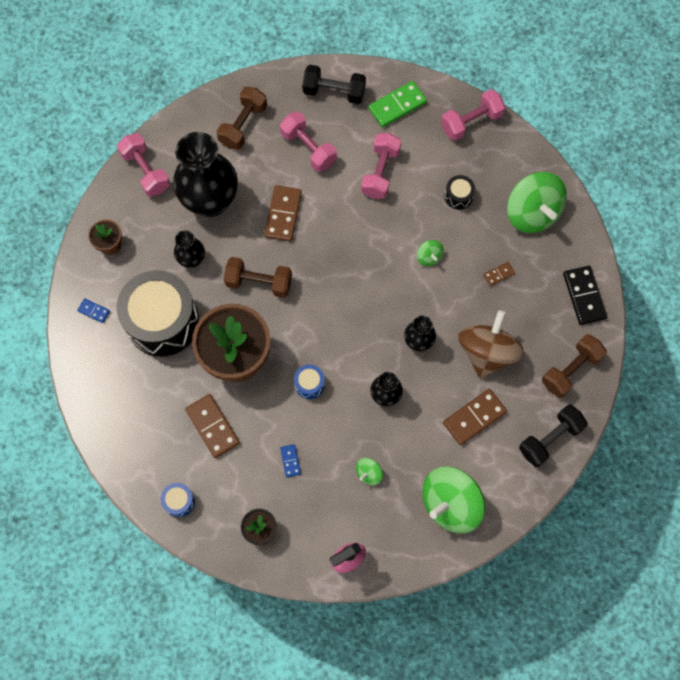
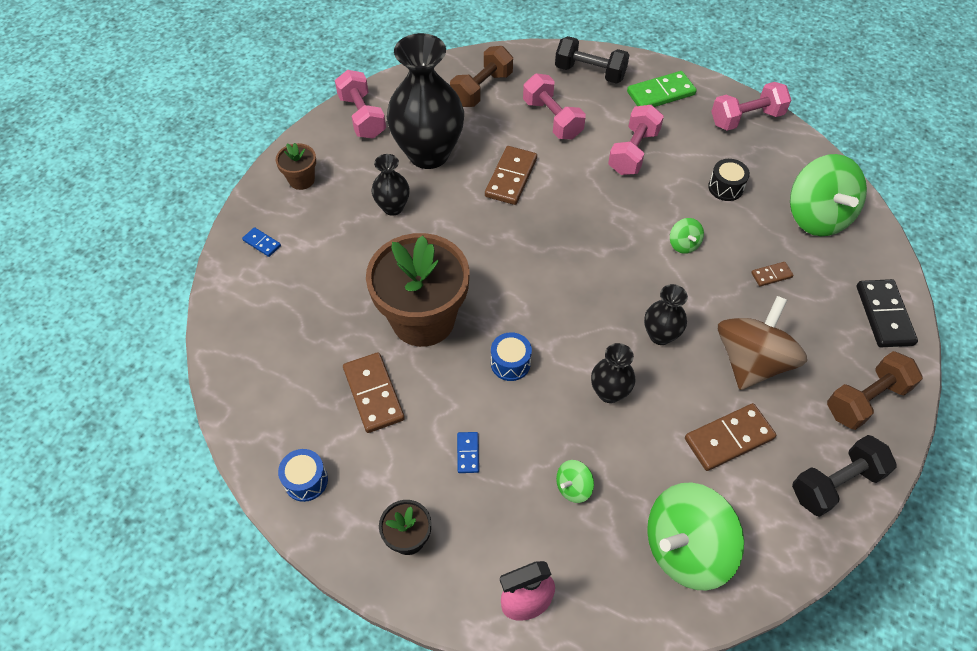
camera: 10 degrees right, 15 degrees down
(162, 321) = (341, 266): black drum -> none
(259, 282) = (468, 242): brown dumbbell -> none

